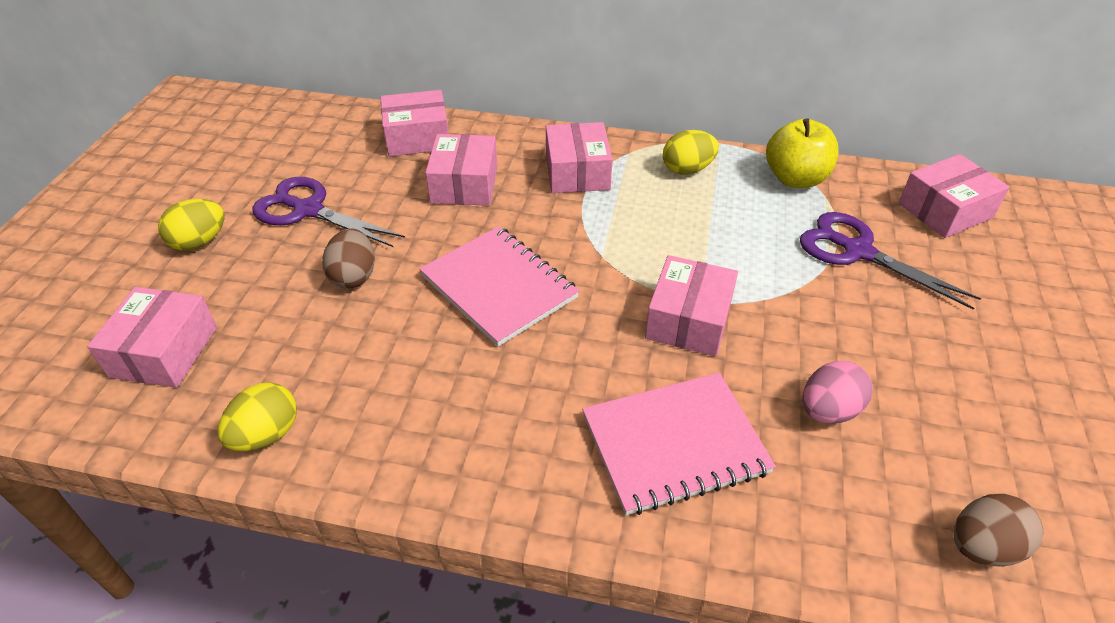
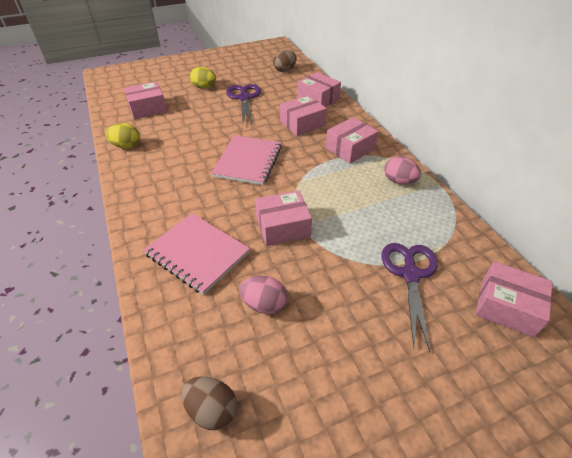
camera: 55 degrees right, 0 degrees up
(354, 276) = (219, 125): brown egg -> brown egg (284, 70)
(687, 169) = (399, 181): yellow egg -> pink egg
(795, 179) = (446, 224): yellow apple -> none

